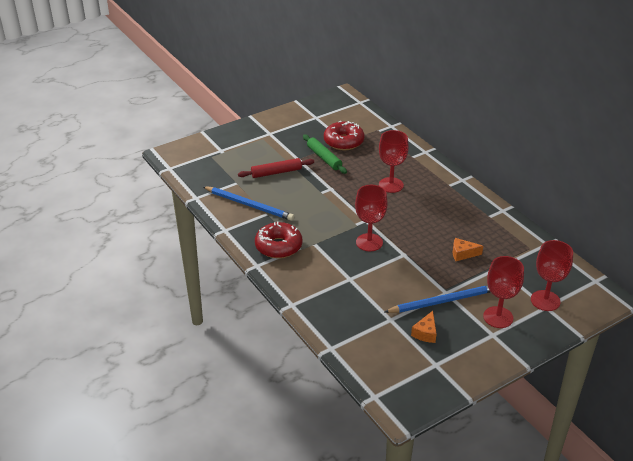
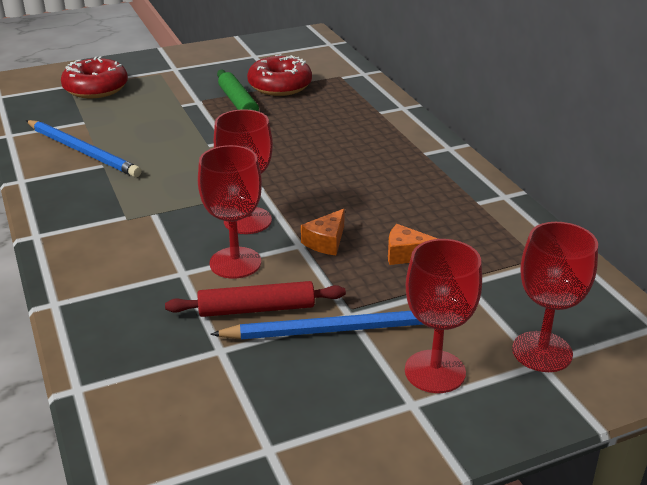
camera: 10 degrees right, 5 degrees down
(276, 172) = (153, 114): red rolling pin -> red rolling pin (256, 309)
(278, 246) = (91, 211): red donut -> red donut (96, 88)
(391, 185) = (326, 145): red goblet -> red goblet (235, 263)
(425, 333) = (276, 383): orange cheese -> orange cheese (326, 242)

